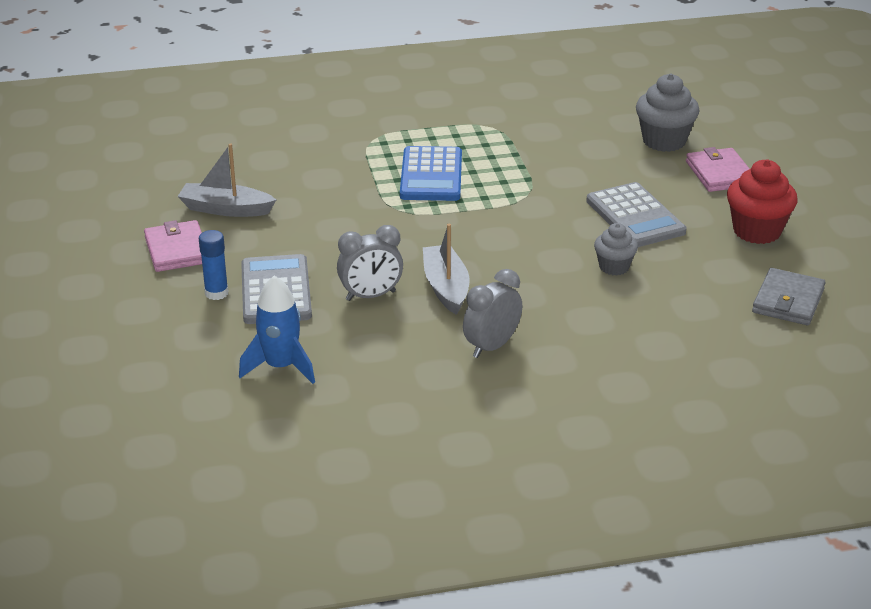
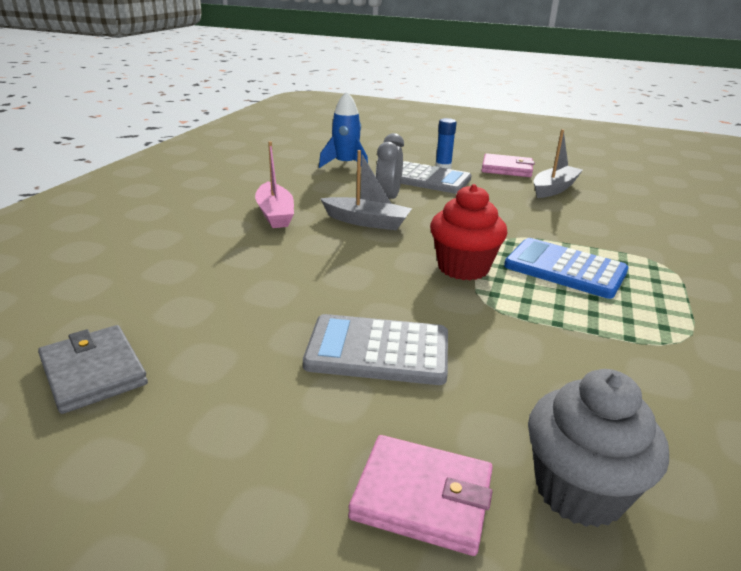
camera: 120 degrees right, 5 degrees down
(491, 346) = (275, 214): grey clock -> pink boat
(614, 267) = (301, 296): grey cupcake -> none
(757, 231) = (237, 436): red cupcake -> red cupcake (463, 268)

